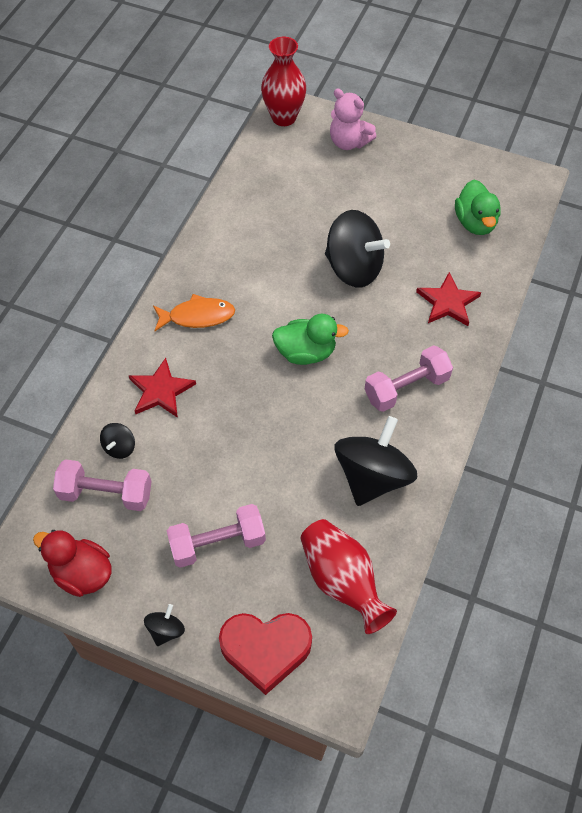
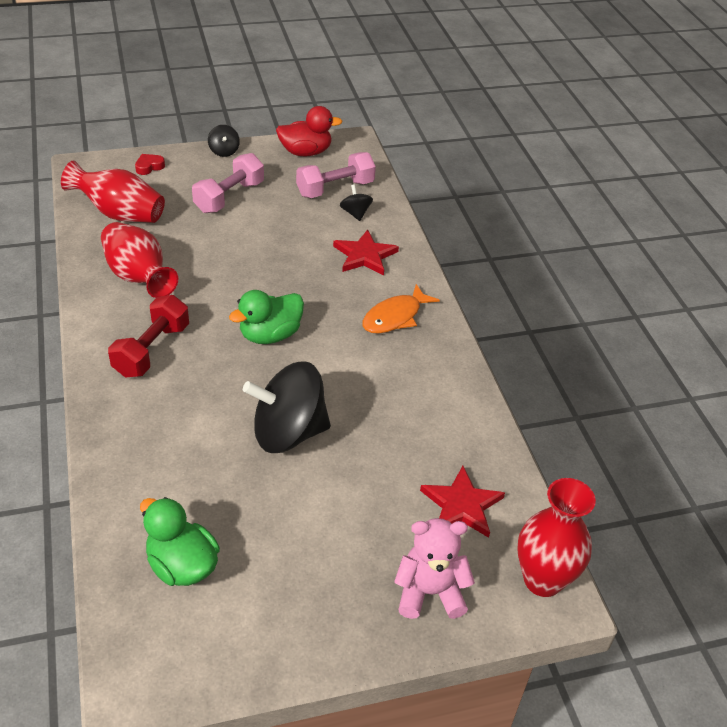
camera: 140 degrees right, 15 degrees down
(265, 650) = (149, 167): red heart -> red heart, size x0.43
(372, 476) = (139, 277): black spinning top -> red vase
(406, 388) = (152, 350): pink dumbbell -> red dumbbell
(448, 302) = (158, 448): red star -> red star (461, 505)

